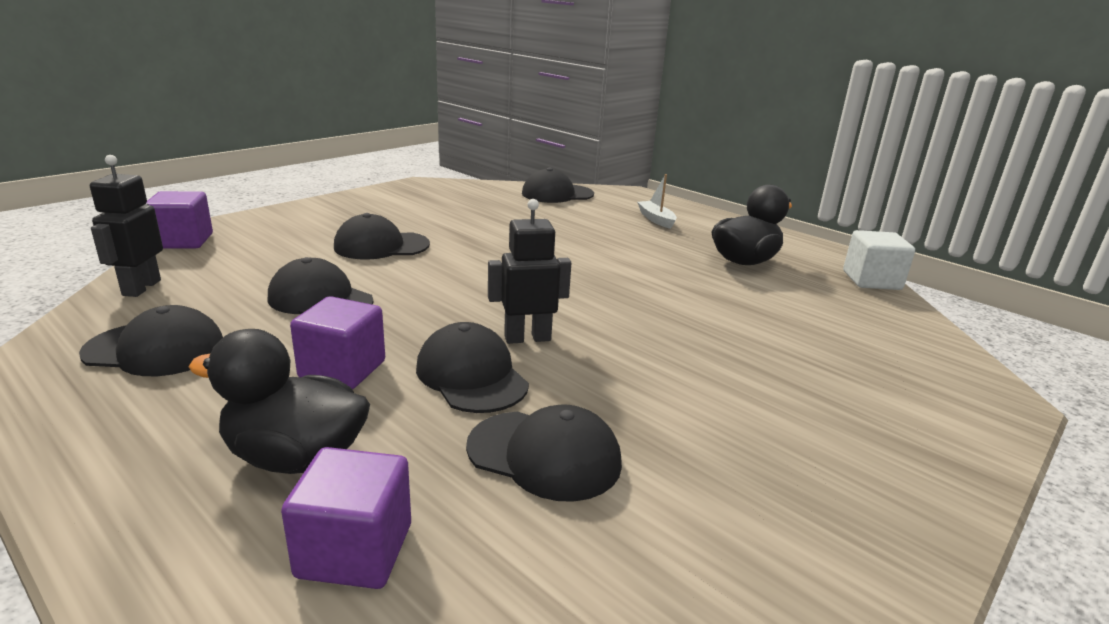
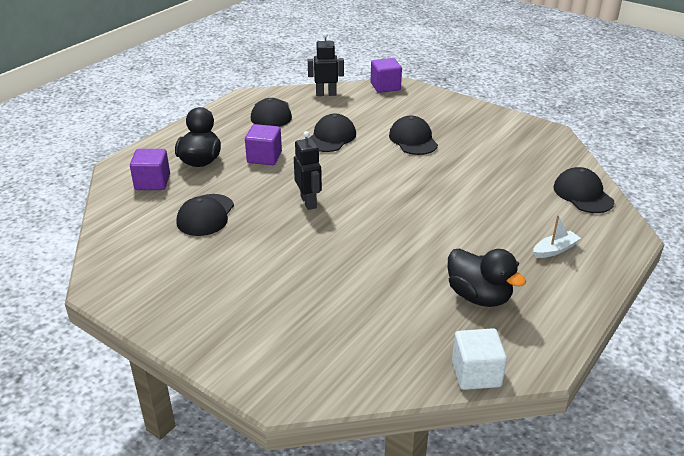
camera: 85 degrees right, 10 degrees up
(471, 375) = (266, 190): black cap -> none

